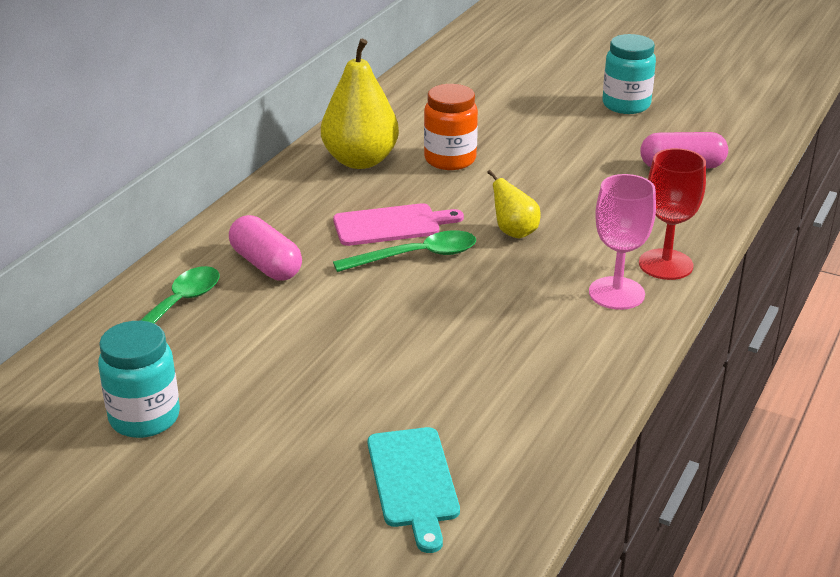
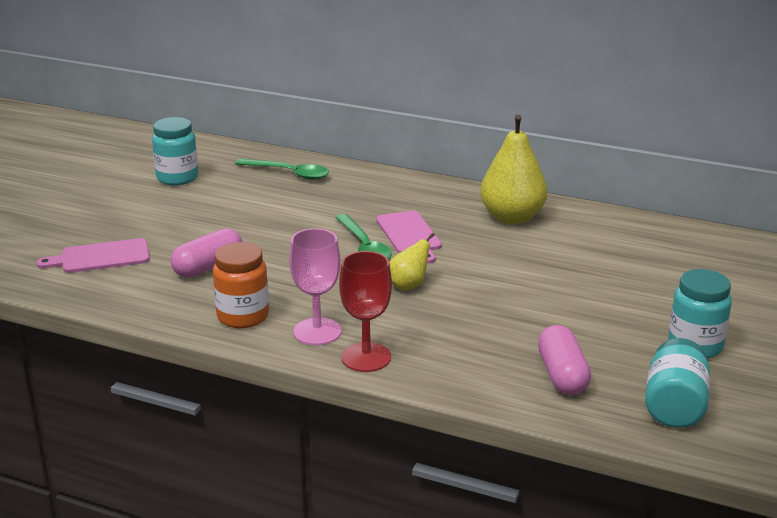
camera: 85 degrees right, 5 degrees down
(266, 264) = (346, 195): pink capsule -> pink capsule (208, 267)
(413, 481) = (101, 257): turquoise cutting board -> pink cutting board
(450, 159) = (528, 254): orange jar -> orange jar (243, 316)
(720, 126) = (674, 406): none -> turquoise jar

